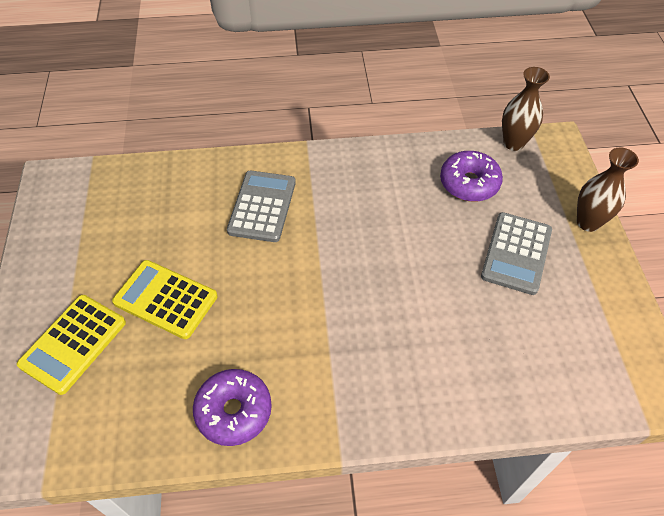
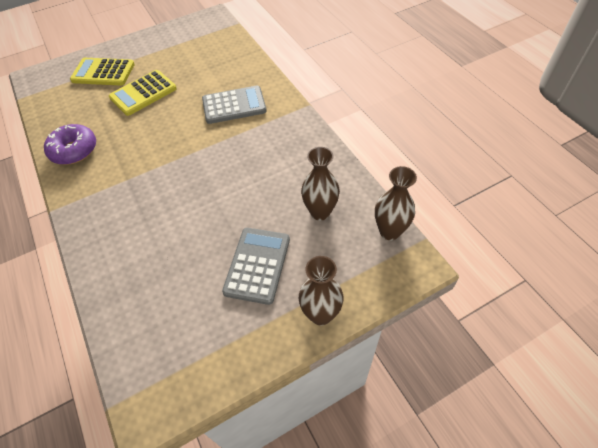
camera: 70 degrees right, 0 degrees up
(165, 299) = (143, 93): yellow calculator -> yellow calculator turned 135 degrees counterclockwise
(469, 183) = (320, 212): purple donut -> brown vase
(516, 253) = (257, 265): grey calculator -> grey calculator turned 105 degrees clockwise

